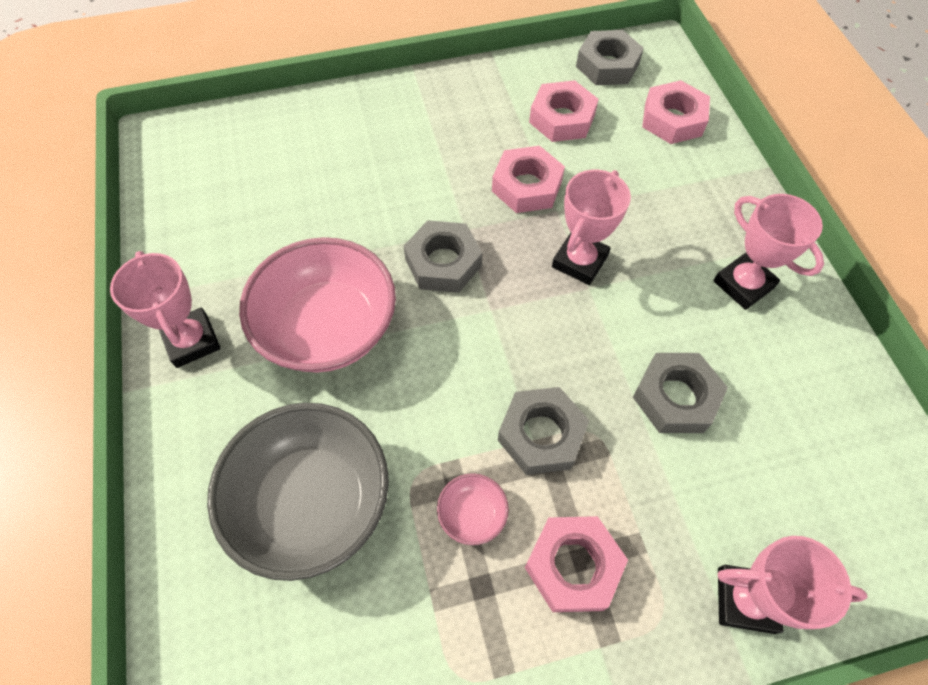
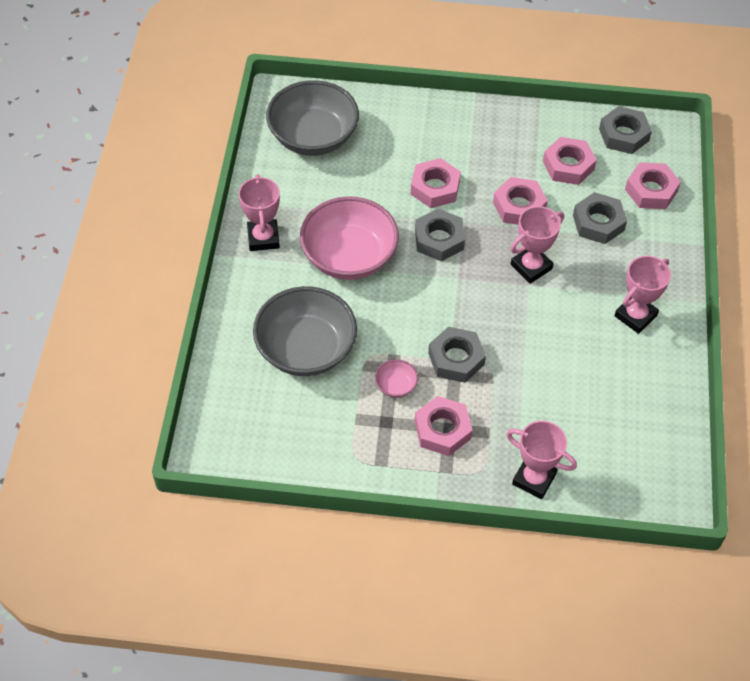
camera: 20 degrees right, 5 degrees down
(222, 176) = (313, 137): none -> grey bowl
(409, 195) = (435, 188): none -> pink nut
(675, 397) = (551, 366): grey nut -> grey nut (598, 223)
(743, 284) = (635, 316): pink trophy -> pink trophy turned 60 degrees clockwise

